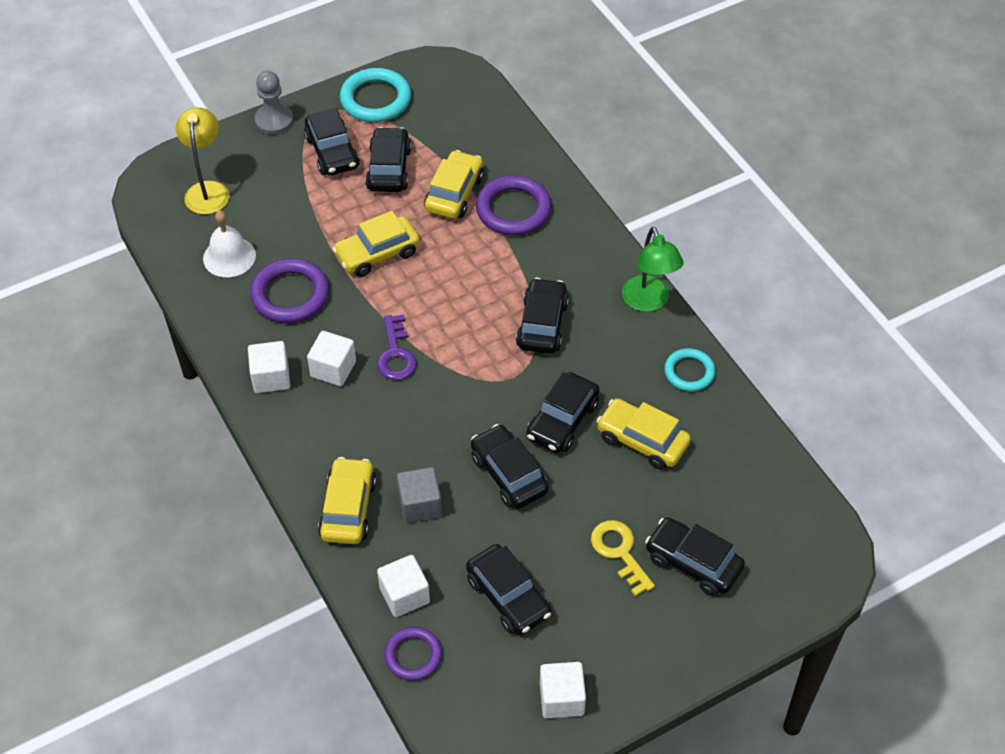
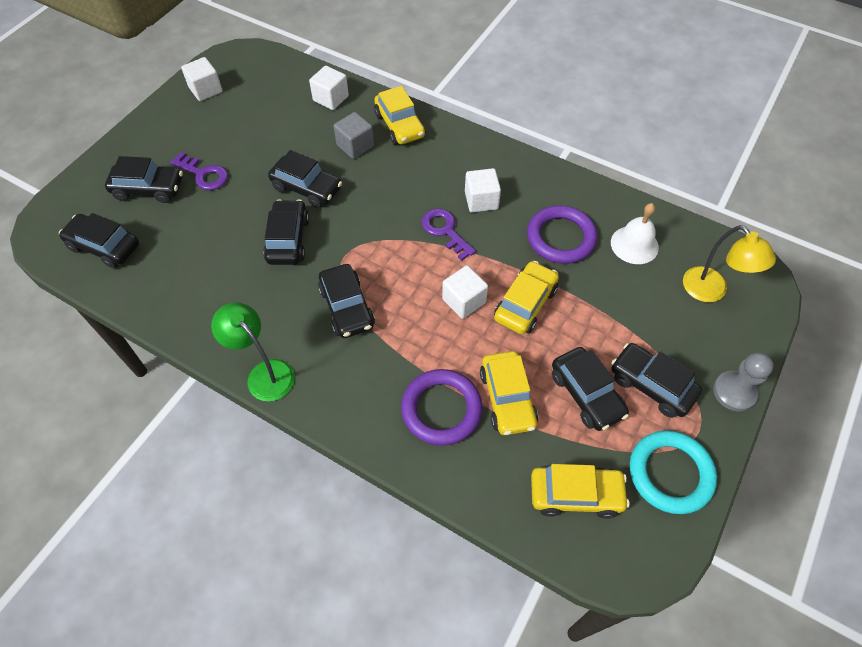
camera: 150 degrees right, 5 degrees up
(271, 377) = (518, 176): white cube -> white cube (464, 301)
(413, 655) = (305, 75): purple ring -> none
(508, 597) = (265, 122): black car -> black car (104, 246)
(619, 552) = (204, 174): yellow key -> purple key
(642, 440) = (219, 252): yellow car -> yellow car (575, 494)
(689, 372) = (201, 324): turquoise ring -> none

